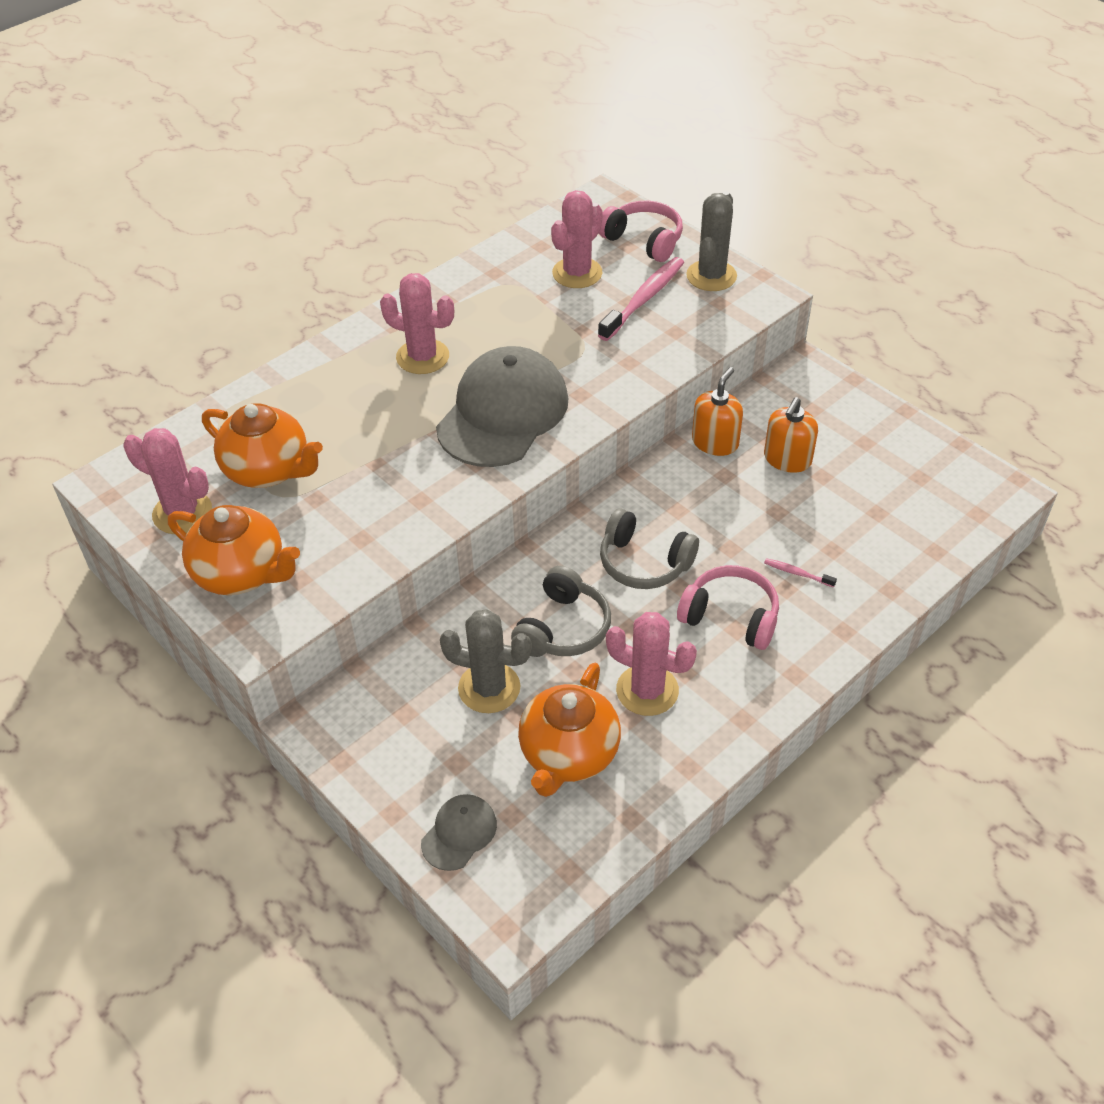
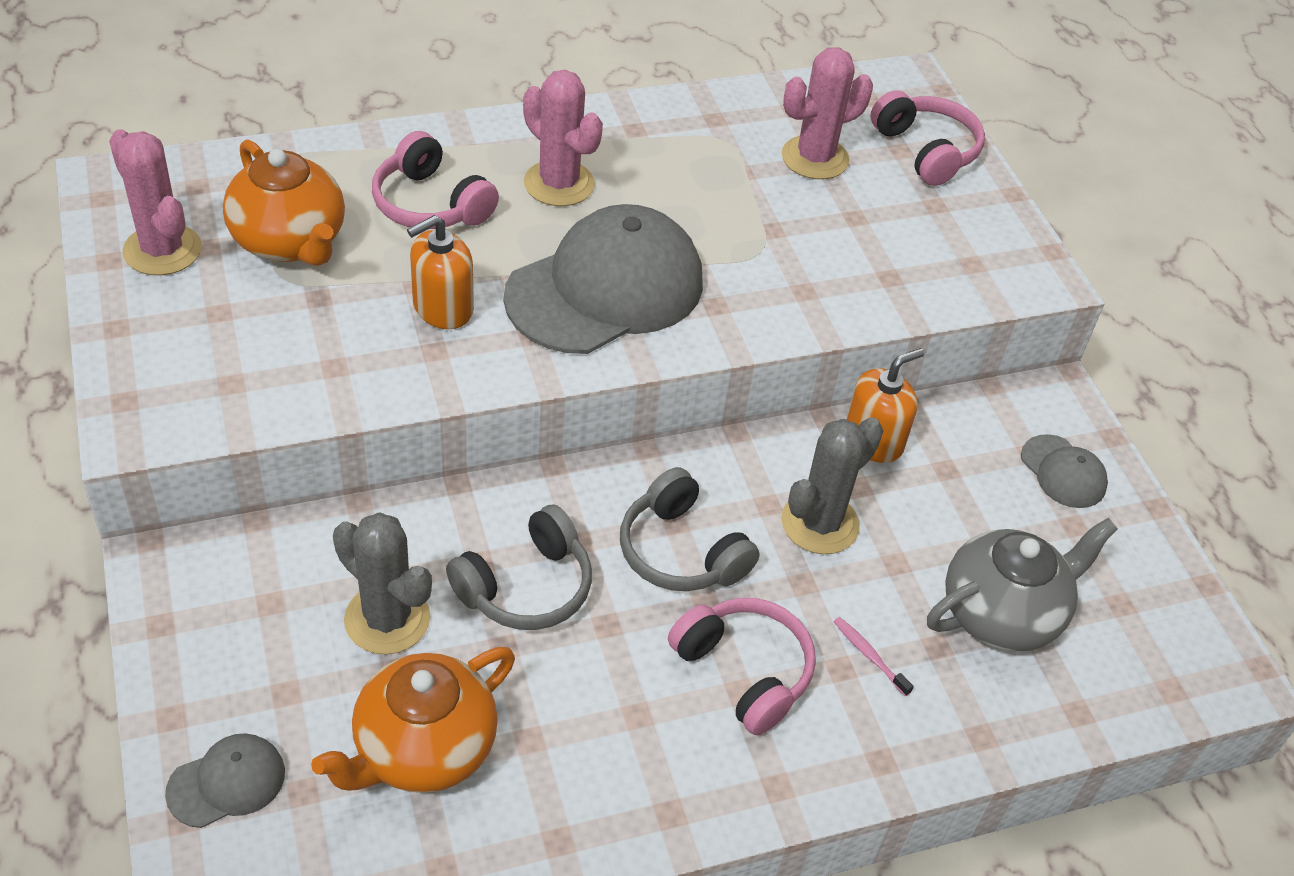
camera: 20 degrees right, 0 degrees up
(241, 573) = (173, 347): orange teapot -> none
(346, 405) = (430, 204): none -> pink headphones
(643, 299) = (876, 221): pink toothbrush -> none
(647, 690) = (574, 715): pink cactus -> none
(711, 276) = (983, 227): grey cactus -> grey cactus (820, 523)
(787, 459) = (954, 502): orange soap dispenser -> orange soap dispenser (442, 308)
(839, 413) = (1063, 472): none -> grey cap
(857, 513) = (1002, 613): none -> grey teapot

